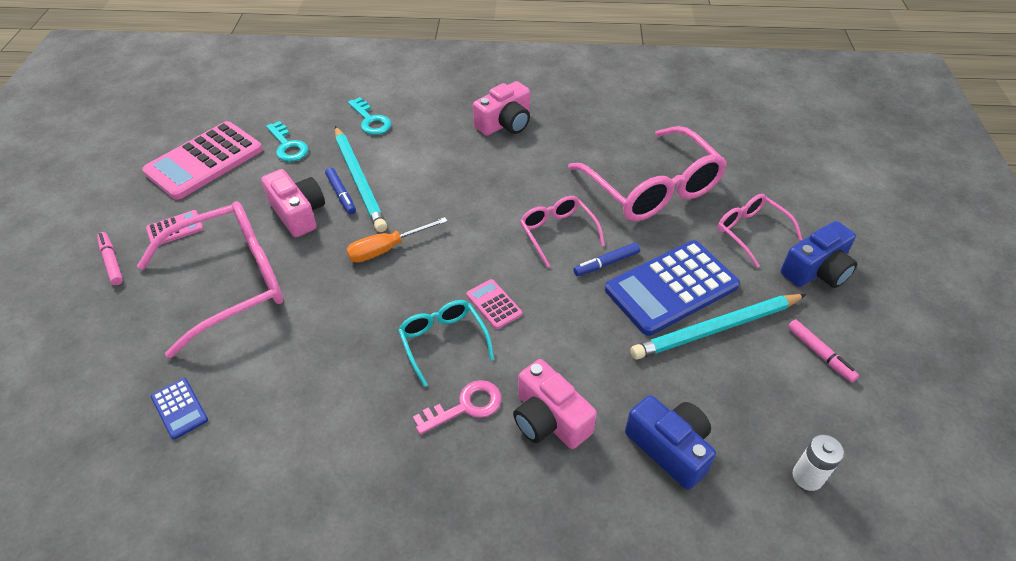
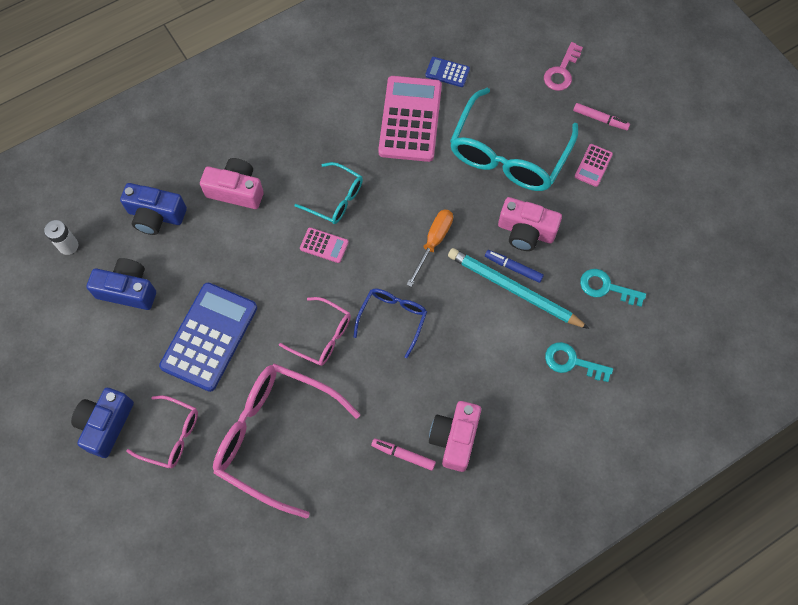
camera: 145 degrees right, 20 degrees up
(204, 161) = (649, 231): pink calculator -> pink calculator (410, 119)
(231, 282) = (508, 154): pink glasses -> turquoise glasses
(465, 406) = (290, 168): pink key -> pink key (561, 71)
(482, 213) = (393, 318): none -> blue glasses
(606, 263) = (268, 330): blue marker -> none
(716, 329) = (162, 319): turquoise pencil -> none
(744, 379) = (128, 290): none -> blue camera
(820, 354) = (83, 342): pink marker -> pink marker (403, 455)

